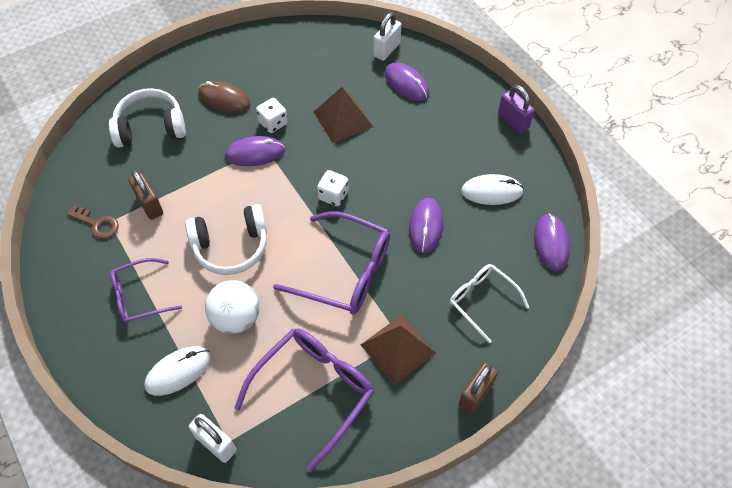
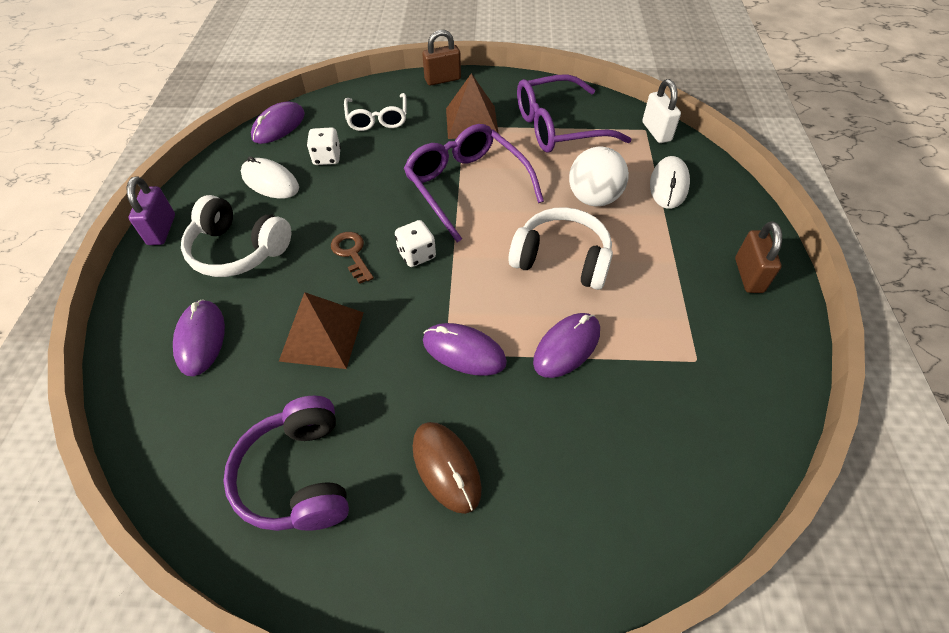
camera: 145 degrees left, 5 degrees down
(97, 224) = (715, 366): brown key -> brown key (352, 254)
(140, 296) = (685, 260): purple glasses -> none
(150, 127) = (586, 482): white headphones -> white headphones (238, 250)
(150, 205) = (636, 355): brown padlock -> brown padlock (748, 275)
(178, 371) = (668, 185): white mouse -> white mouse turned 75 degrees counterclockwise
(273, 123) = (409, 382): white dice -> white dice (327, 158)
(292, 62) = (298, 475): none -> purple headphones
(386, 50) = (159, 409): white padlock -> none
(425, 226) = (360, 185): purple mouse -> purple mouse (567, 347)

